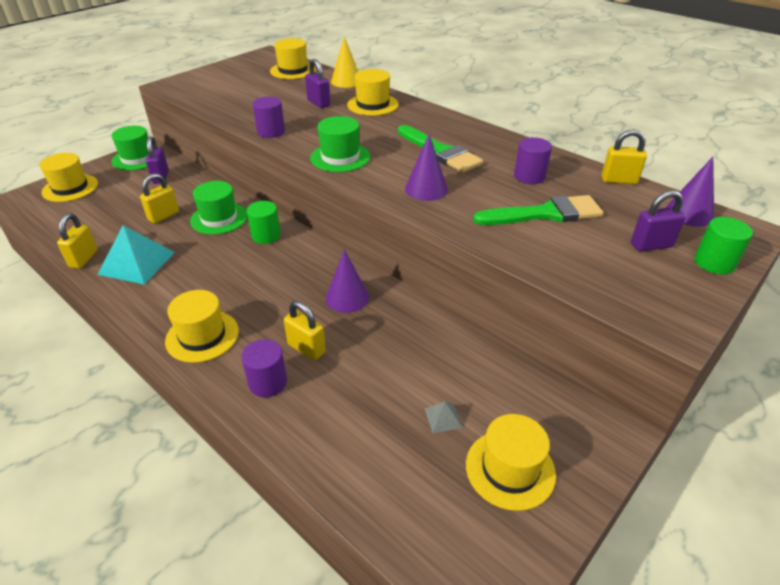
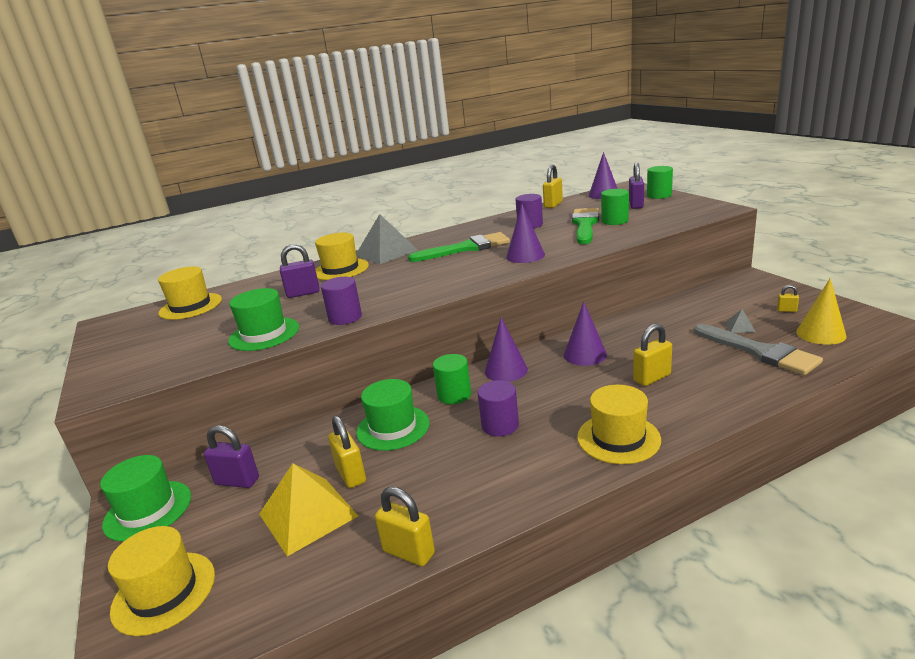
camera: 65 degrees left, 15 degrees down
(125, 212) = (307, 515): none -> yellow pyramid
(137, 263) = (451, 495): turquoise pyramid -> none
(268, 382) = (695, 399): purple cylinder -> purple cylinder (500, 425)
(309, 254) = (506, 370): none -> purple cone
(340, 157) = (439, 285): green hat -> green hat (264, 334)
(346, 81) = (266, 279): yellow cone -> yellow cone (820, 334)
(379, 436) = (760, 352): none -> grey brush
(419, 114) = (386, 252): none -> grey pyramid
(510, 469) = (786, 310): yellow hat -> yellow padlock
(569, 234) = (614, 221): none -> green cylinder

